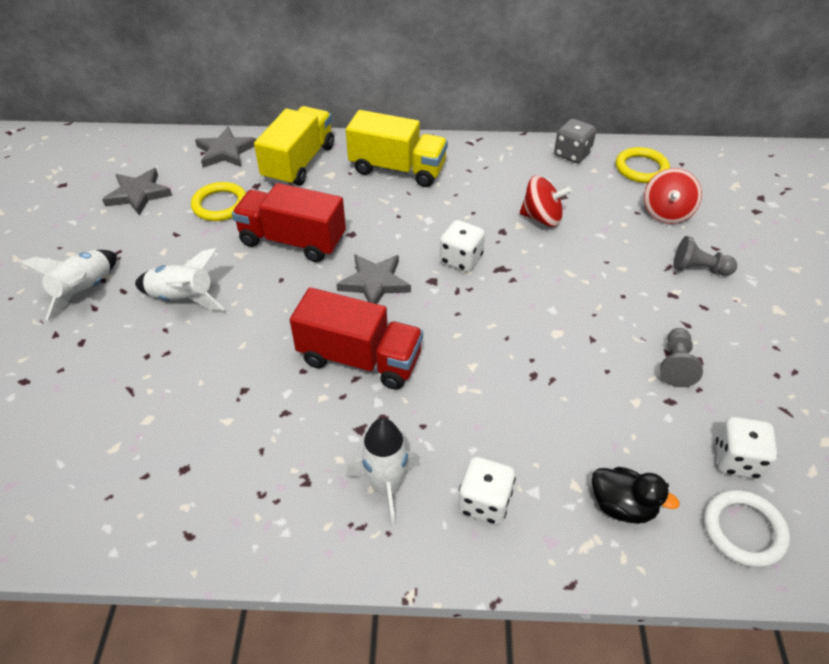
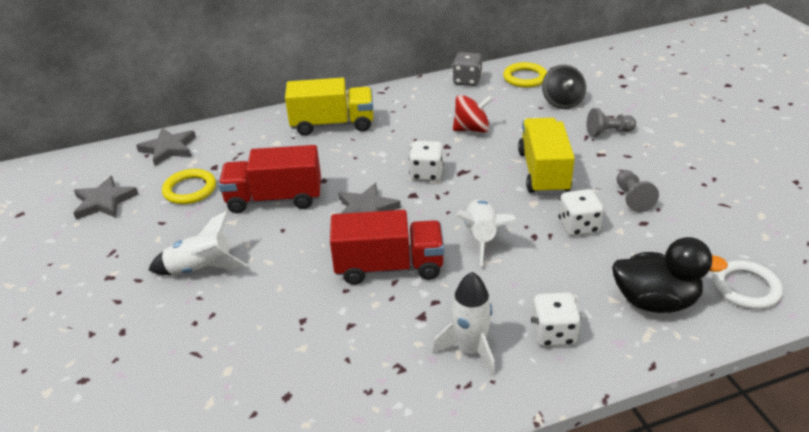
camera: 20 degrees left, 10 degrees down
(85, 291) = (99, 290): white rocket -> white rocket (481, 237)
(299, 163) = (243, 141): yellow truck -> yellow truck (543, 172)
(622, 506) = (655, 301): black duck -> black duck, size x1.52
(666, 213) = (562, 102): red spinning top -> black spinning top
(737, 460) = (713, 245): white dice -> white dice (578, 226)

